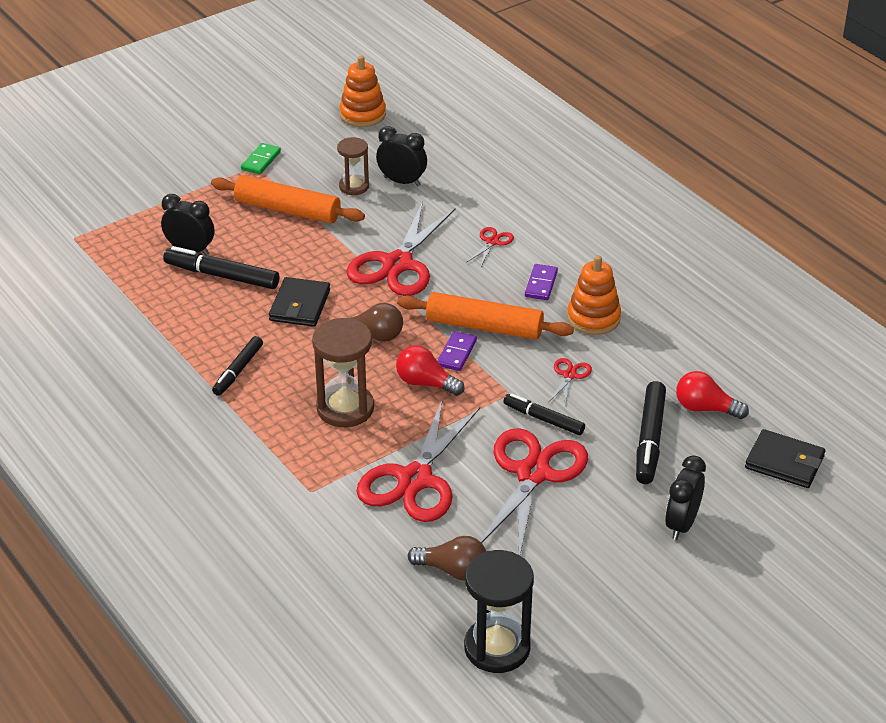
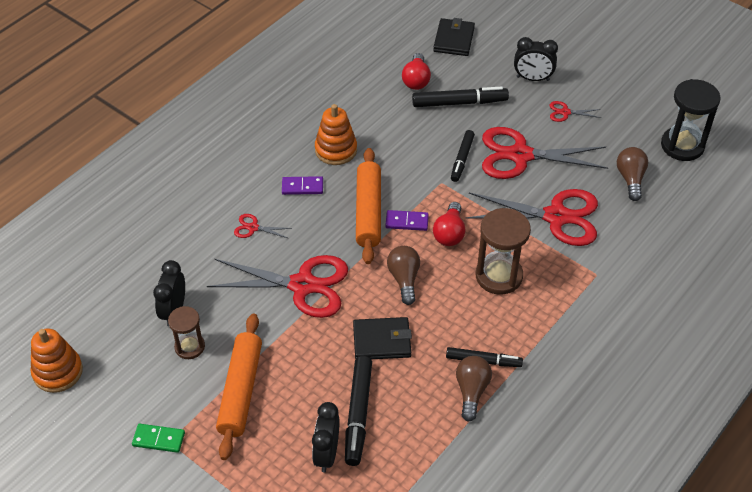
camera: 105 degrees left, 10 degrees up
(206, 354) = (471, 391): none -> brown light bulb
(569, 375) = (408, 153): red scissors -> red scissors (565, 112)

